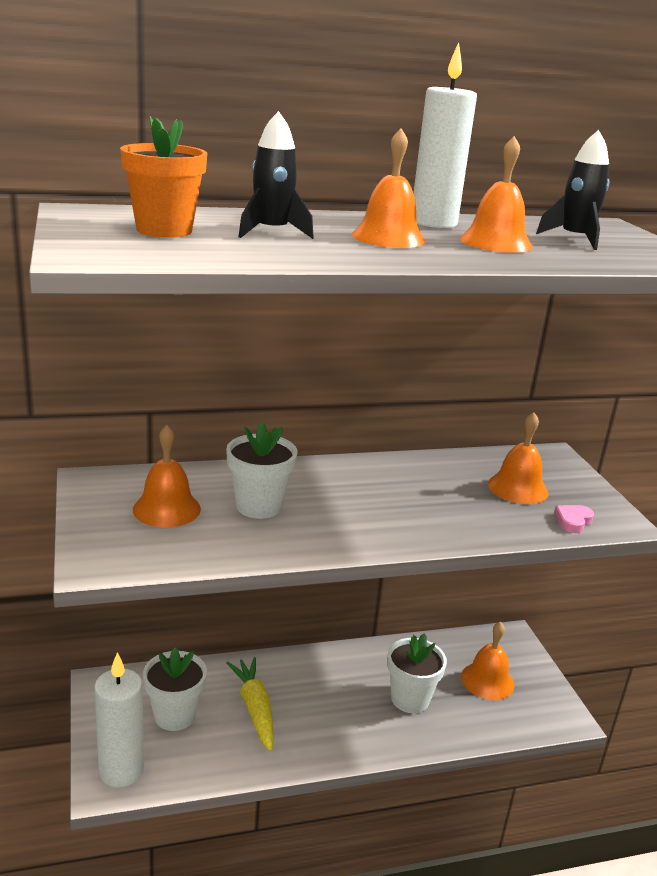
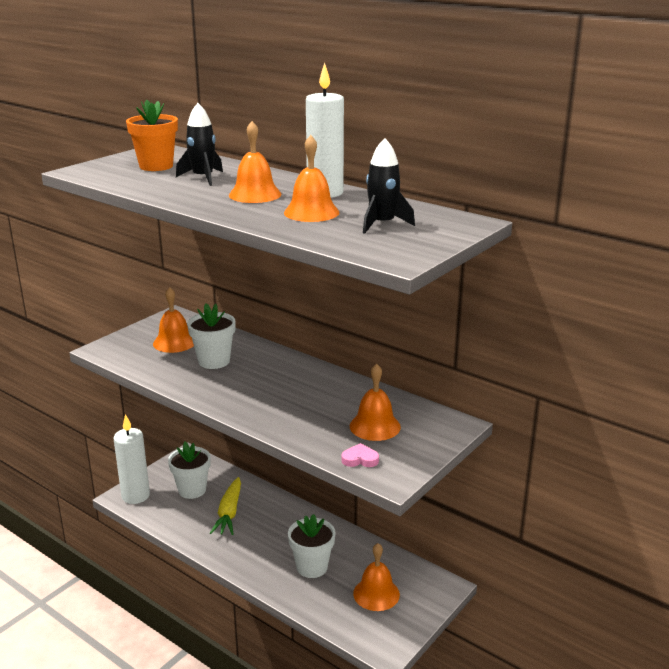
camera: 55 degrees right, 0 degrees up
(255, 708) = (229, 513): yellow carrot -> yellow carrot turned 150 degrees clockwise

